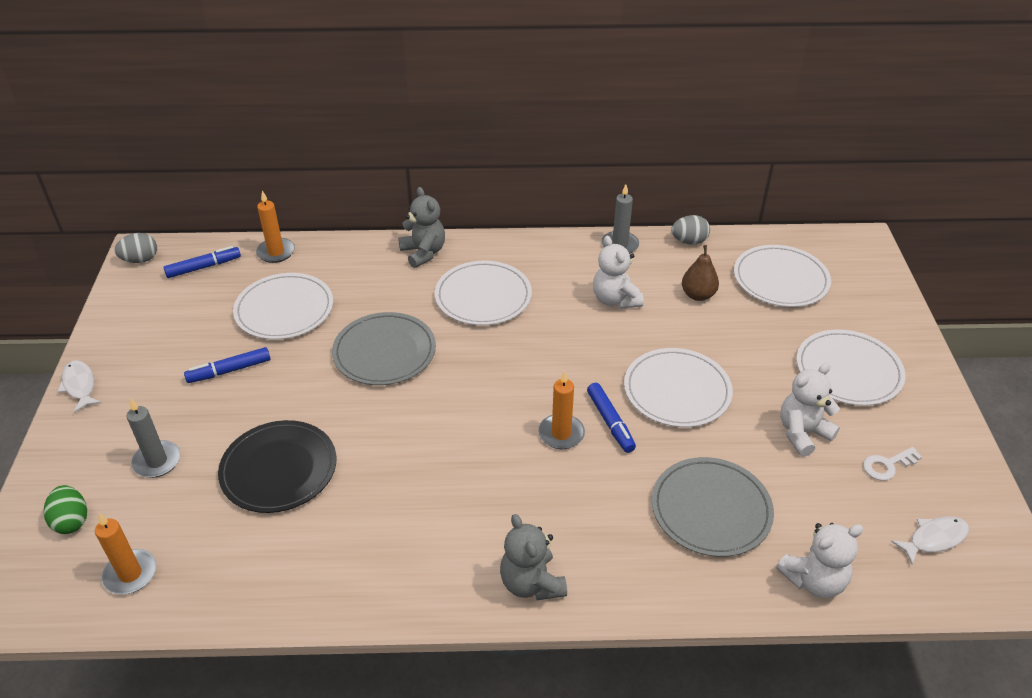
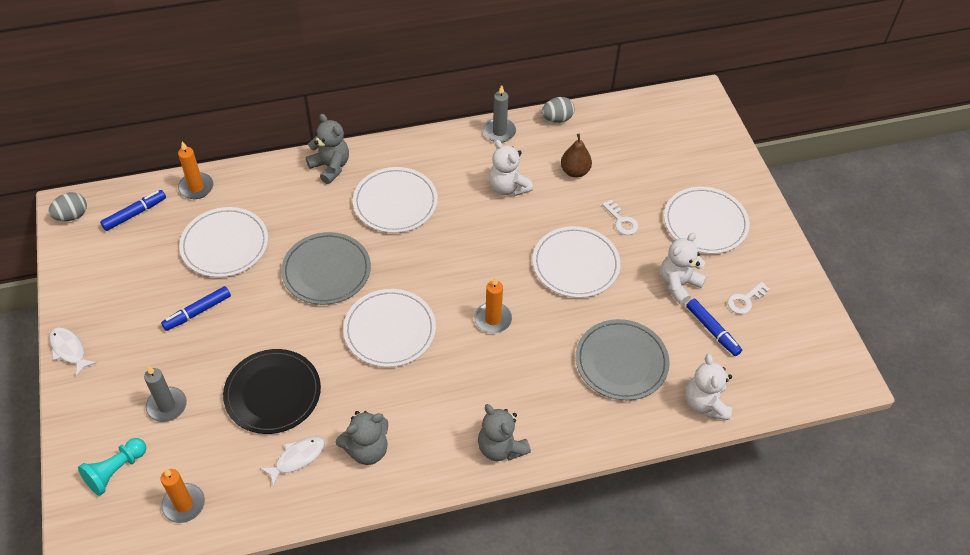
camera: 15 degrees left, 10 degrees up
(71, 521) = (115, 471): green egg -> turquoise pawn
(365, 553) = (366, 449): none -> grey teddy bear
(610, 422) = (529, 302): blue marker -> blue marker (712, 330)
(743, 353) = (621, 221): none -> white key
(780, 279) = (639, 145): white plate -> white plate (390, 330)
(814, 580) = (705, 403): white teddy bear -> white teddy bear turned 120 degrees clockwise
(934, 539) = (785, 354): white fish -> white fish (297, 458)

